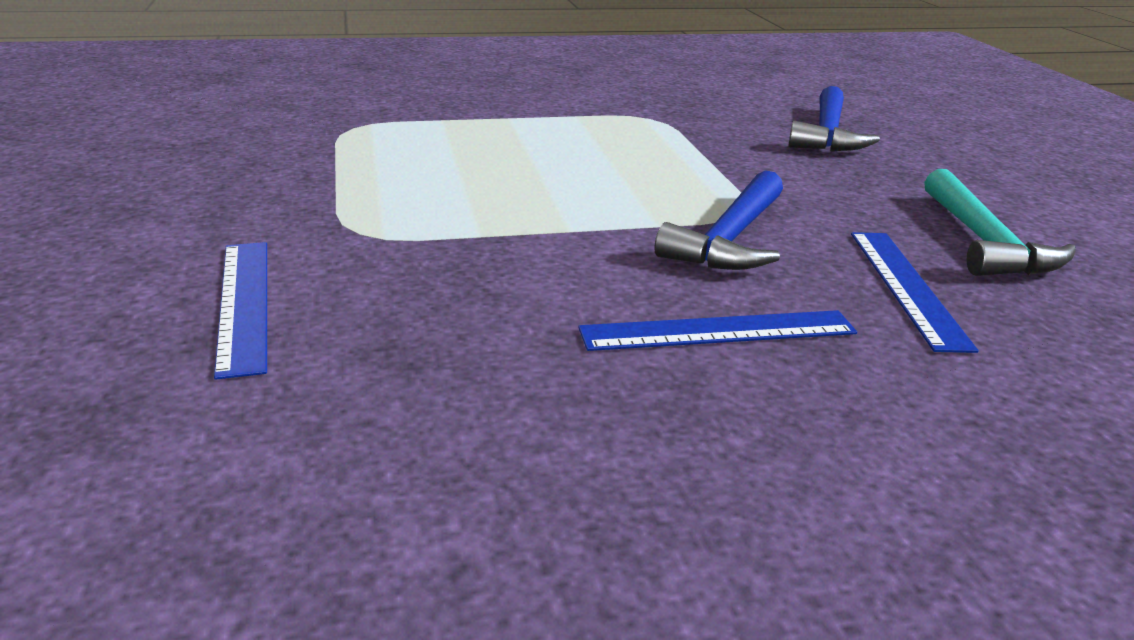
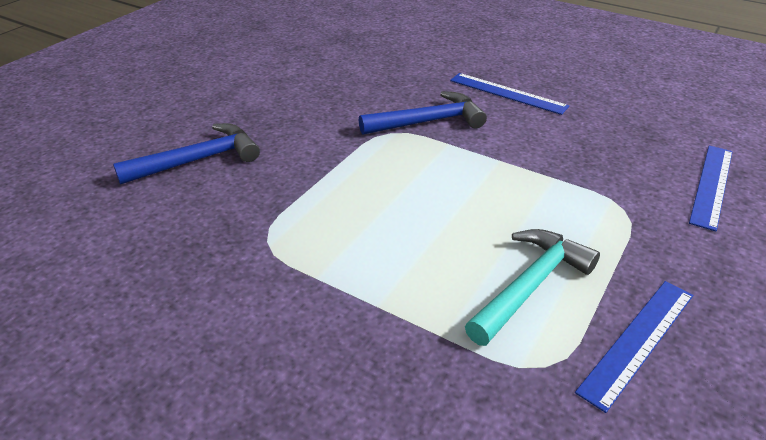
camera: 135 degrees left, 10 degrees up
(907, 287) = (401, 77): blue ruler -> blue ruler (637, 341)
(984, 242) = (322, 76): turquoise hammer -> turquoise hammer (530, 285)

